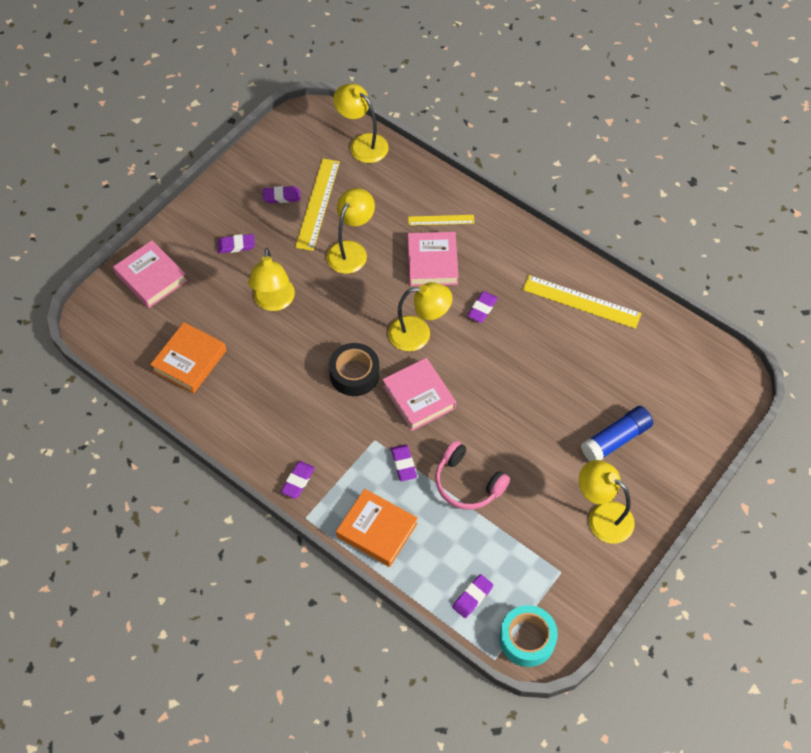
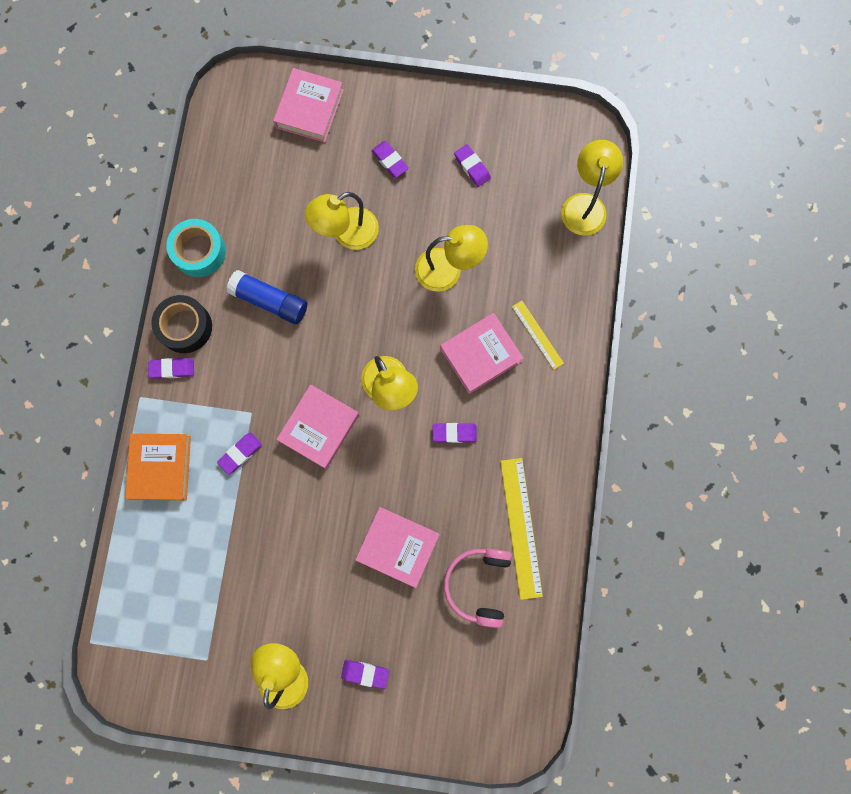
camera: 60 degrees right, 20 degrees up
(189, 361) = (241, 199): orange book -> none
(317, 204) = (484, 205): yellow ruler -> none
(354, 374) = (311, 354): black tape -> black tape (185, 327)
(467, 483) = (252, 524): pink headphones -> pink headphones (478, 584)
(472, 597) = (139, 590): purple eraser -> purple eraser (365, 673)
(527, 639) = (124, 662): turquoise tape -> turquoise tape (199, 251)
(548, 389) = (398, 546): none -> pink book
(615, 439) = (377, 642): blue glue stick -> blue glue stick (270, 301)

